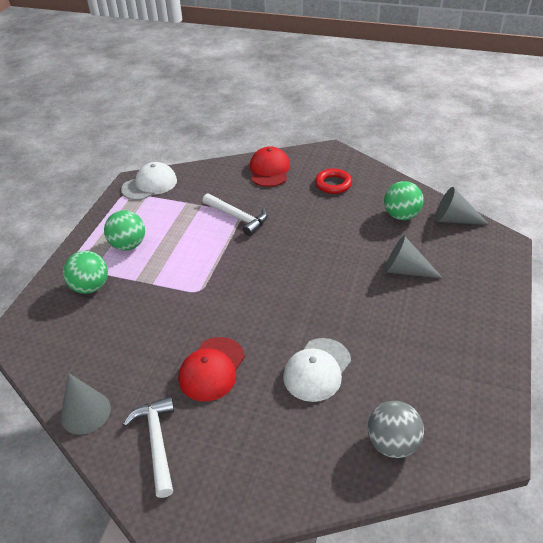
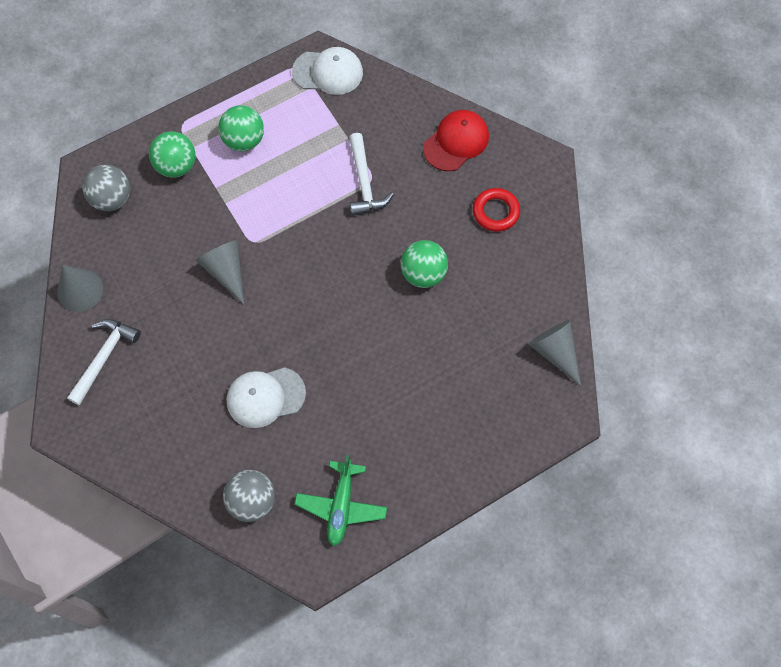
camera: 40 degrees right, 25 degrees up
(55, 337) = (112, 199): none -> grey ball
(212, 369) = (193, 329): red cap -> none
(401, 215) = (512, 305): green ball -> green ball (423, 273)
(405, 270) = (441, 368): grey cone -> grey cone (226, 271)
(454, 392) = (341, 506): none -> green plane

